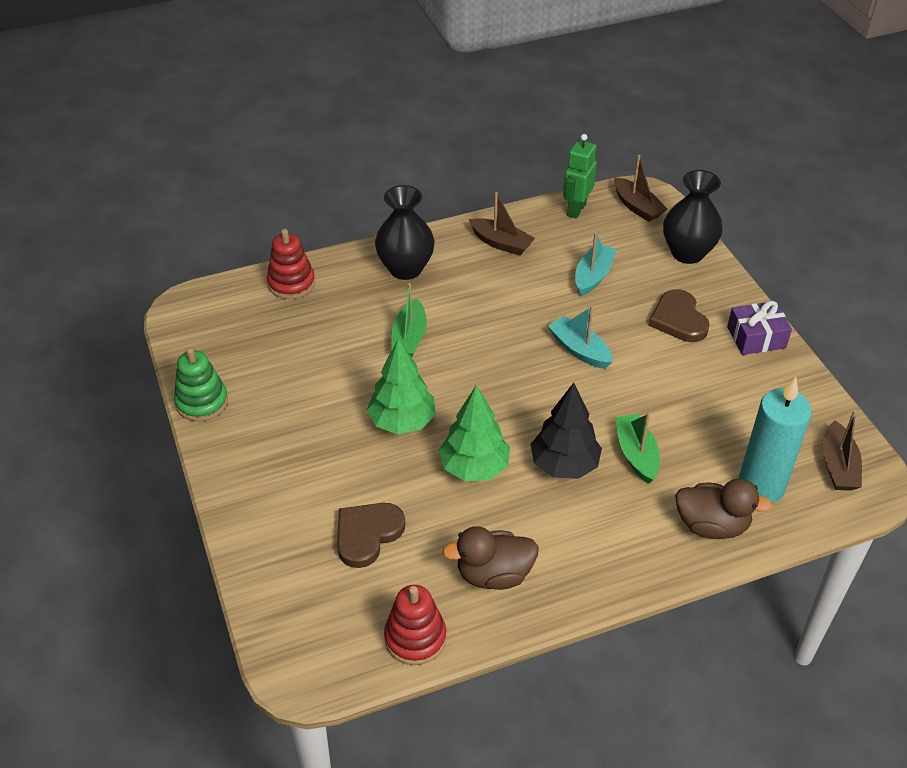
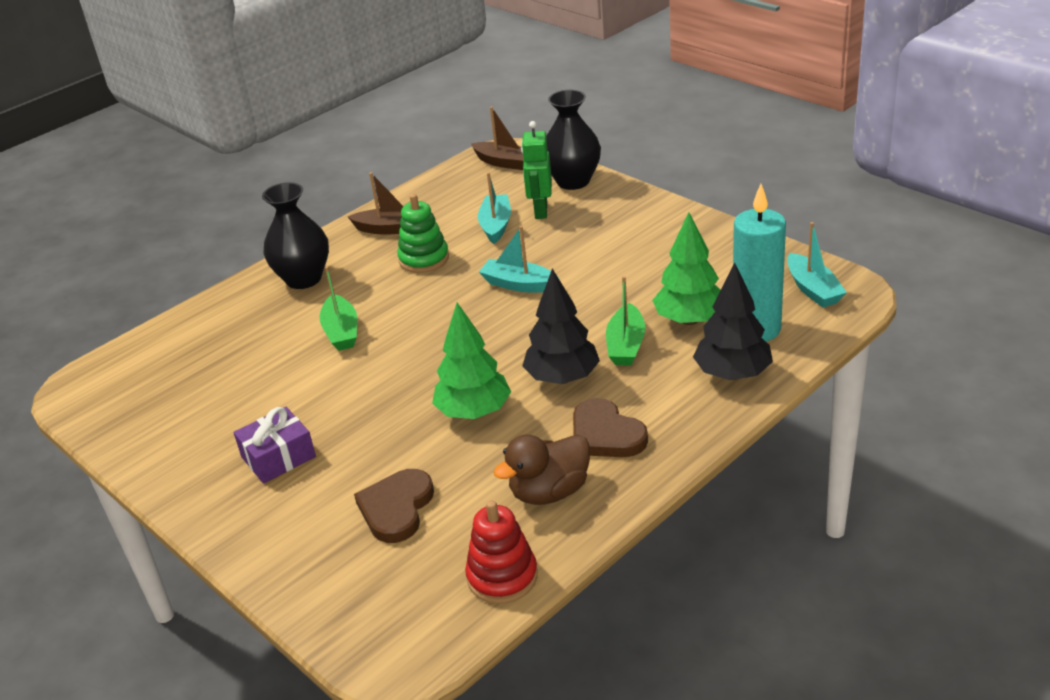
camera: 20 degrees left, 10 degrees down
(202, 402) = (143, 462): green stacking toy -> green stacking toy (424, 259)
(291, 283) = (187, 329): red stacking toy -> none
(402, 422) = (376, 401): green tree -> green tree (690, 320)
(576, 209) = (447, 182): green robot -> green robot (540, 211)
(636, 454) = (626, 345): green boat -> green boat turned 135 degrees counterclockwise
(678, 319) = (597, 231): brown heart -> brown heart (605, 434)
(711, 525) = (732, 374): brown duck -> black tree
(756, 337) = (677, 222): purple gift -> purple gift (278, 457)
(838, 466) = (813, 289): brown boat -> turquoise boat

